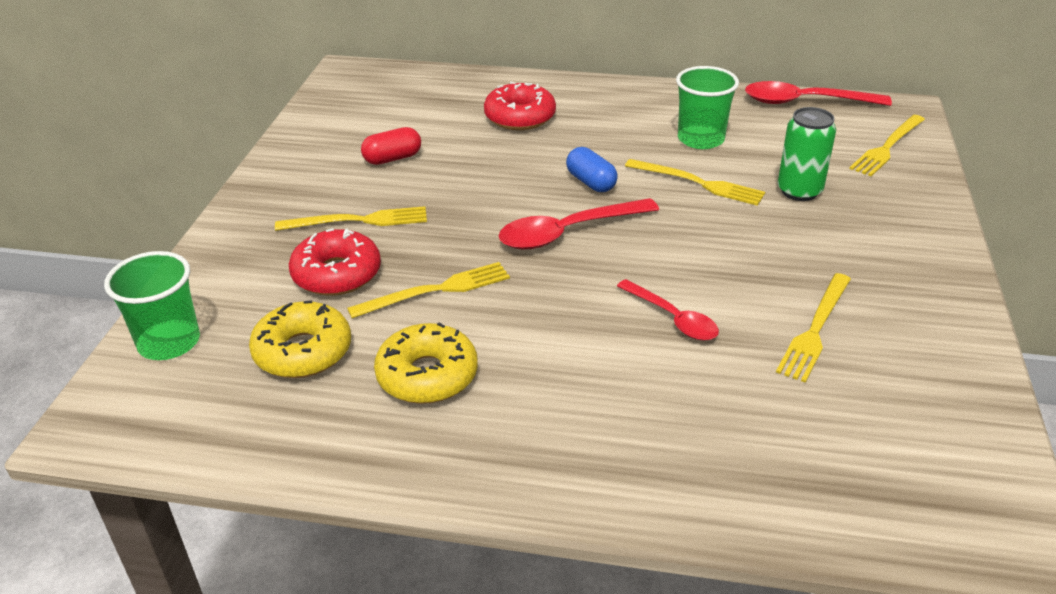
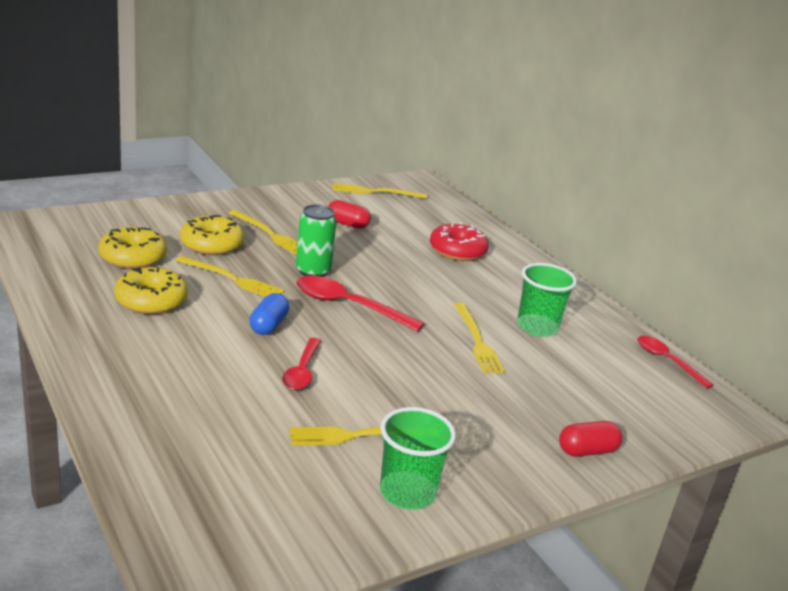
camera: 45 degrees right, 10 degrees down
(169, 342) = (102, 219): green cup -> green cup (407, 492)
(337, 274) = (212, 244): red donut -> yellow donut
(591, 182) = (417, 298): blue capsule -> blue capsule (268, 325)
(799, 191) = (530, 388): green can -> green can (313, 271)
(805, 102) = (667, 361): red spoon -> red spoon, size x0.65
(887, 147) = (661, 418): yellow fork -> yellow fork (375, 192)
(914, 207) = (587, 451): none -> red capsule

